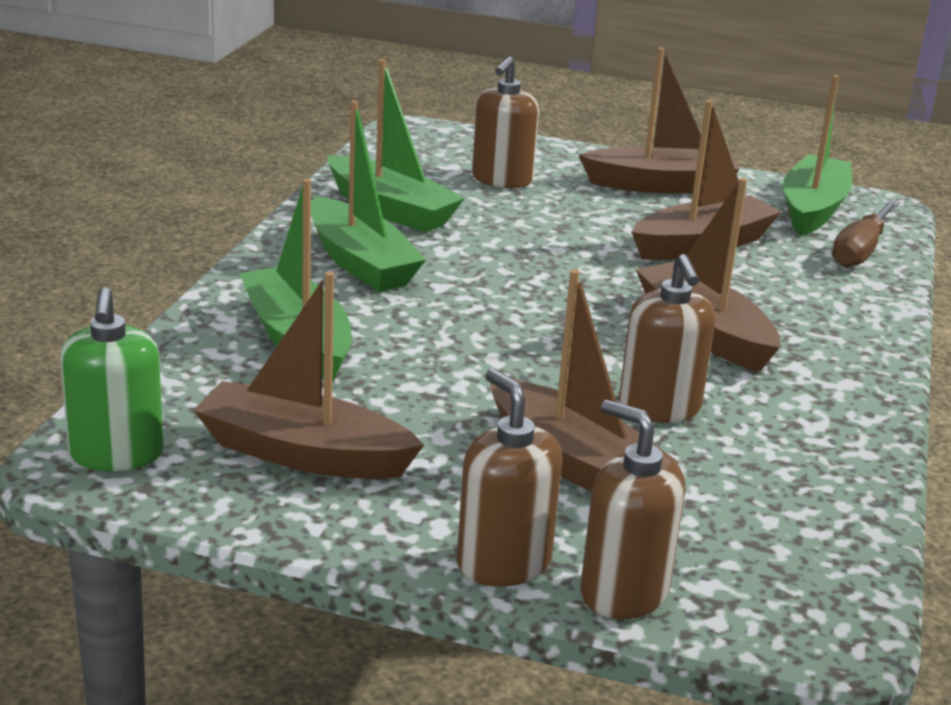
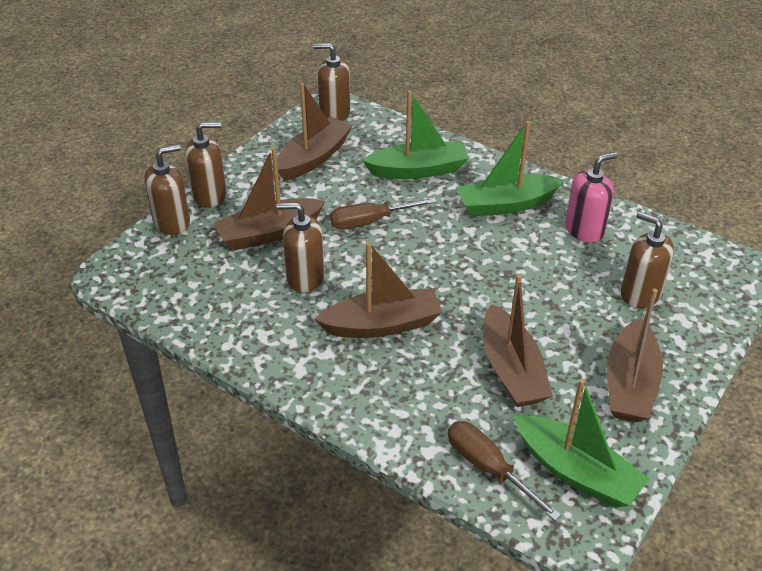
camera: 110 degrees right, 15 degrees up
(116, 454) = (334, 113): green soap dispenser -> brown soap dispenser
(390, 210) = (584, 230): green boat -> pink soap dispenser
(474, 368) = (370, 222): none -> brown screwdriver

